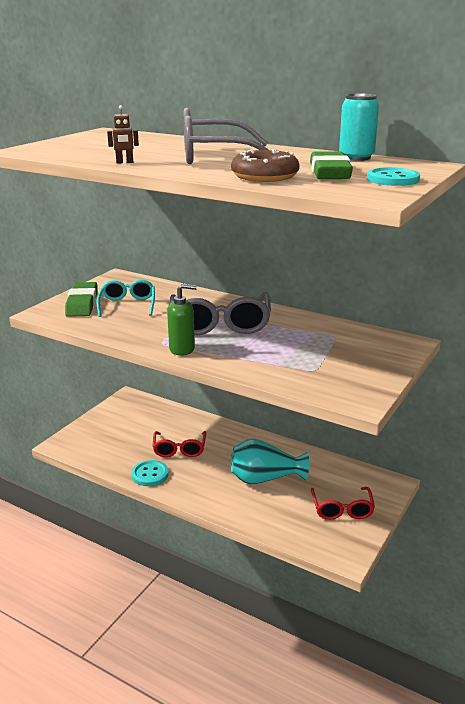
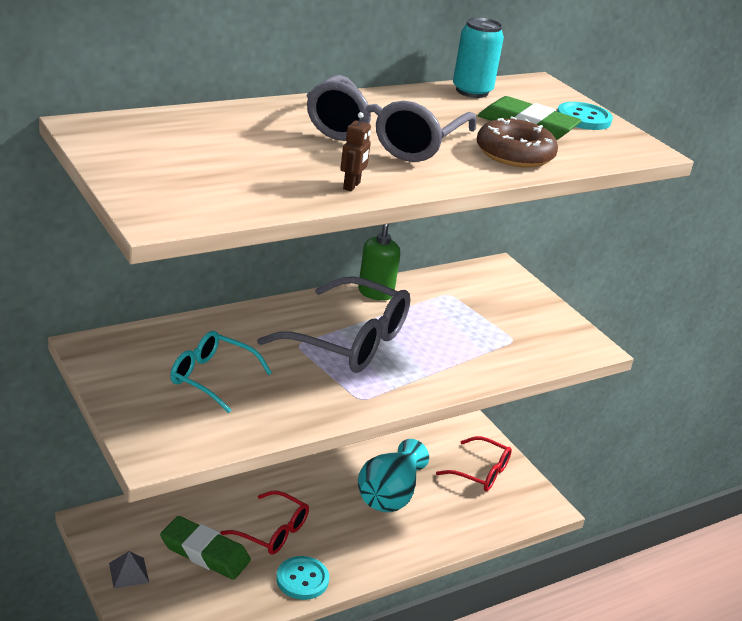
camera: 65 degrees left, 5 degrees up
(82, 303) = (161, 410): green eraser -> green eraser (205, 552)
(101, 420) = (128, 572): none -> grey pyramid
(182, 349) = (392, 391): green soap dispenser -> green soap dispenser (375, 292)

